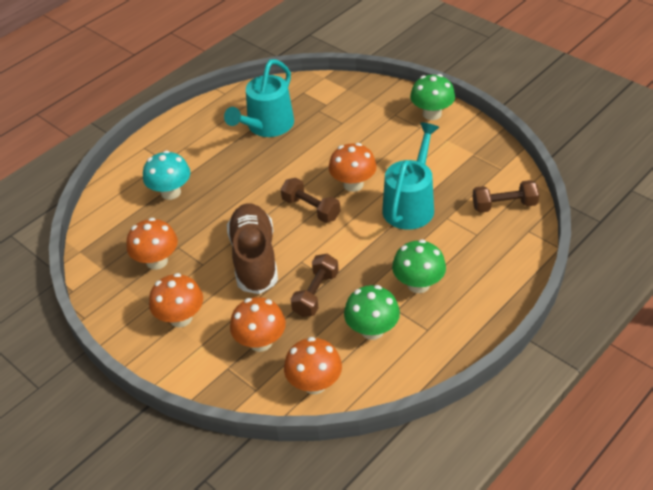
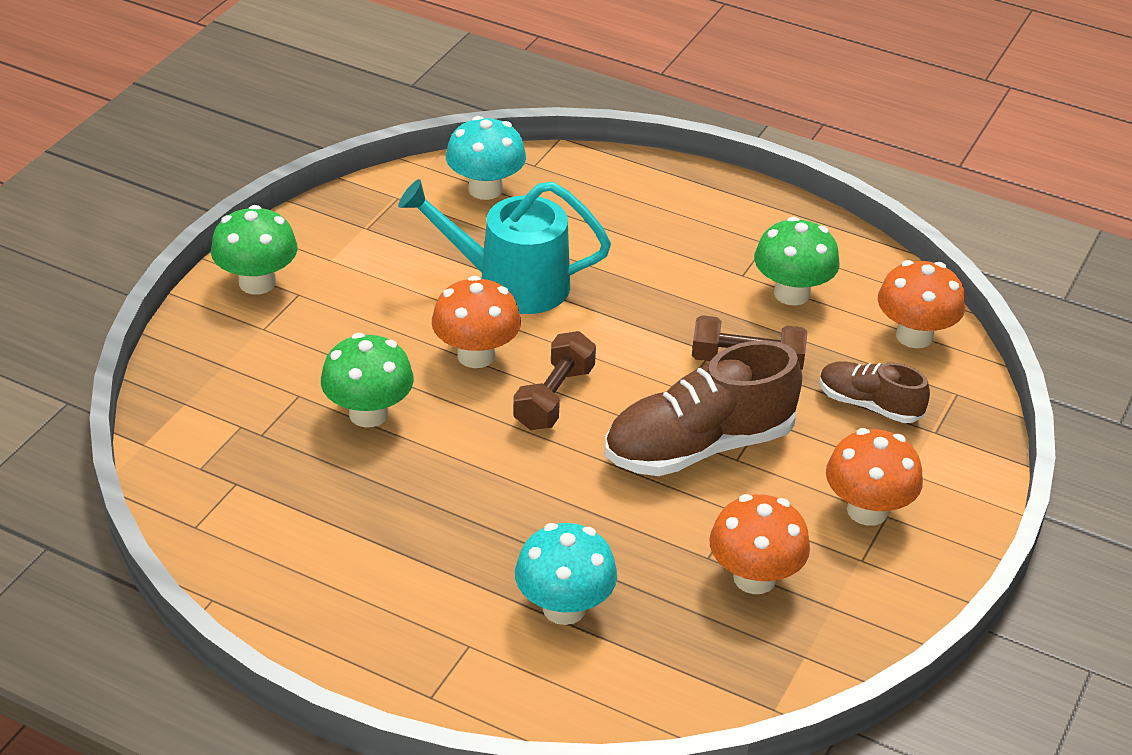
camera: 110 degrees left, 5 degrees down
(260, 342) = (869, 405): orange mushroom -> brown shoe
(267, 126) = (324, 502): turquoise watering can -> none
(418, 284) = (684, 258): green mushroom -> green mushroom (368, 413)
(504, 205) = (485, 189): brown dumbbell -> turquoise mushroom

